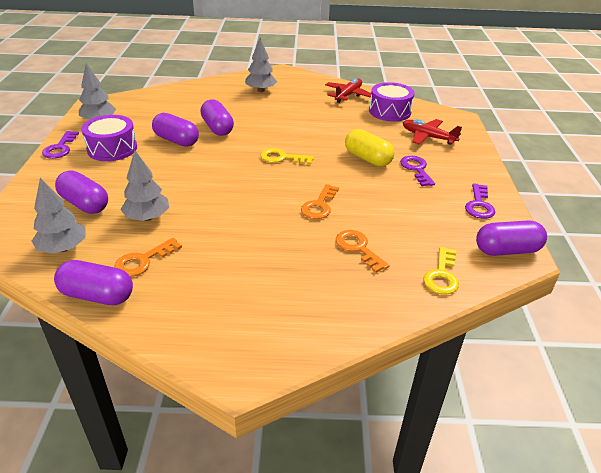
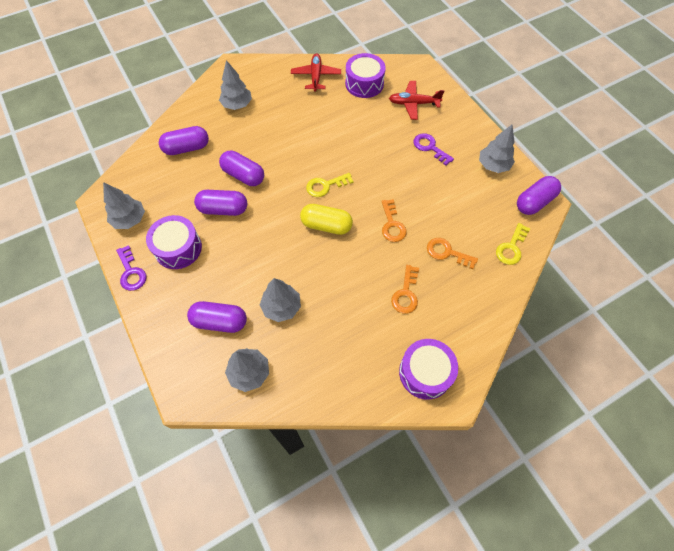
camera: 30 degrees left, 25 degrees up
(97, 295) = (316, 396): purple capsule -> purple capsule (187, 148)
(143, 261) = (318, 349): orange key -> orange key (406, 293)
(229, 333) = (425, 372): none -> purple drum
(367, 159) = (388, 153): yellow capsule -> yellow capsule (326, 225)
(442, 275) = (511, 247): yellow key -> yellow key turned 45 degrees clockwise
(479, 205) = (493, 165): purple key -> grey tree

